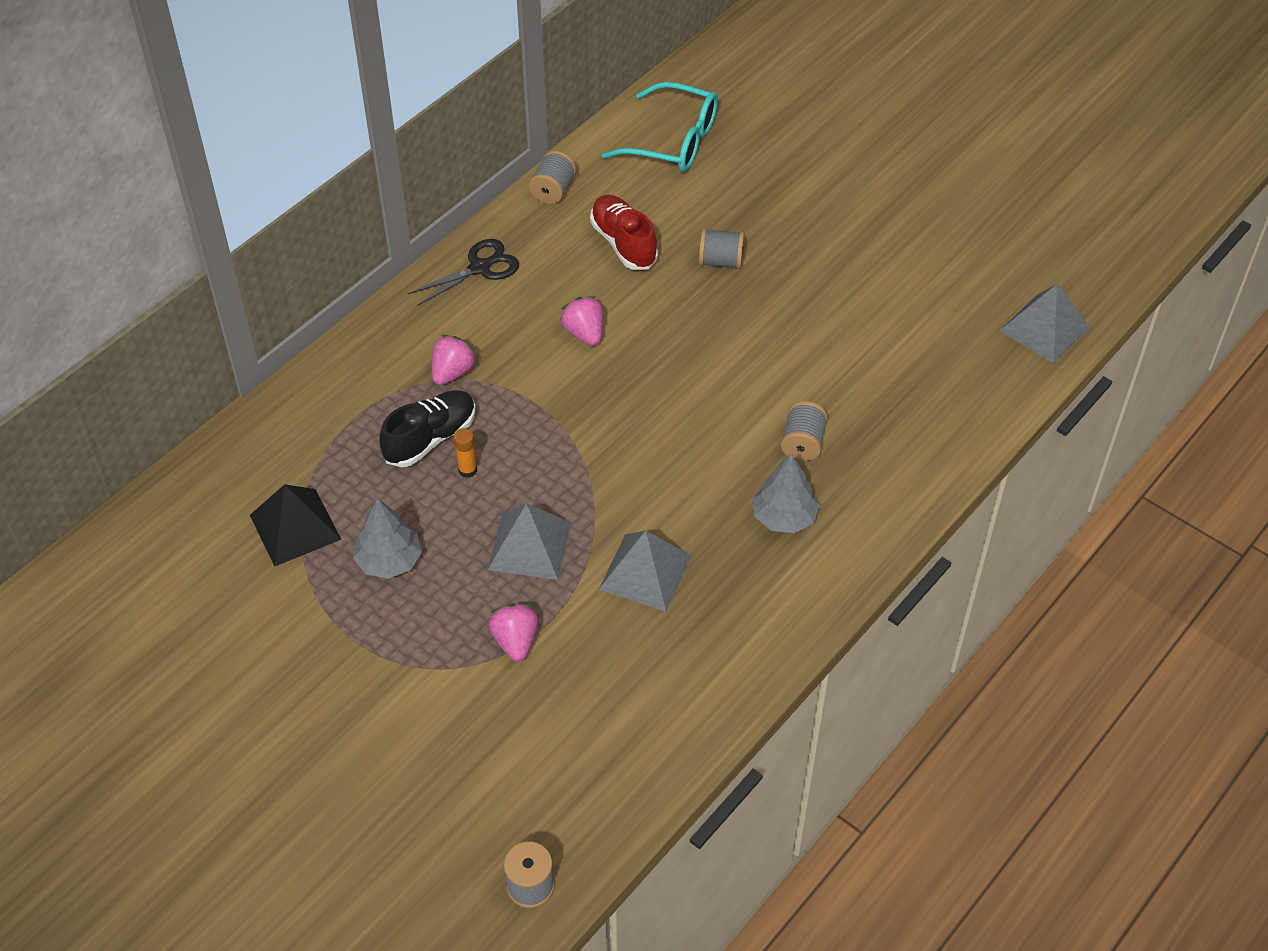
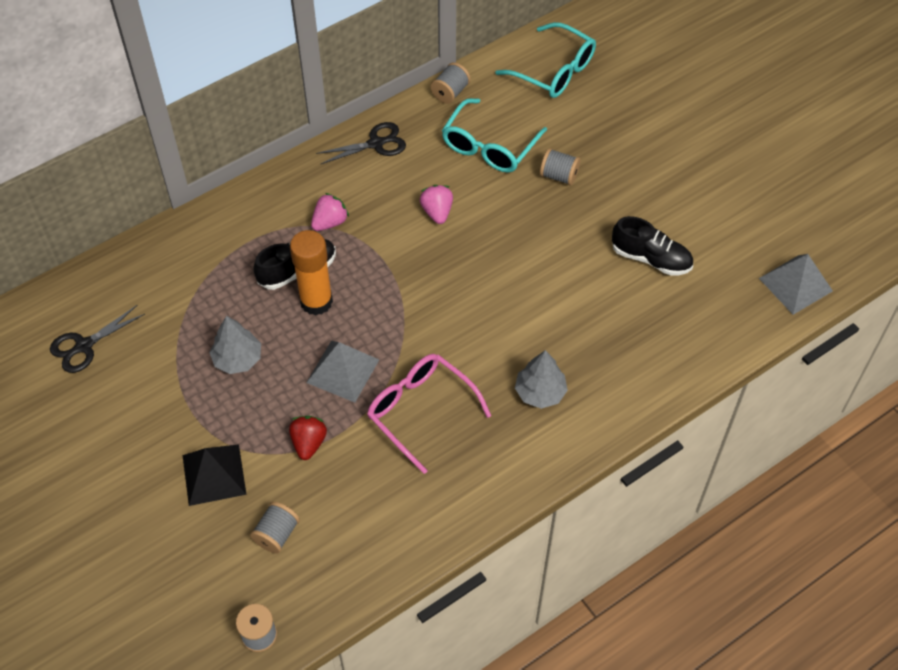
camera: 15 degrees right, 5 degrees up
(180, 589) = (84, 346): none -> black scissors
(295, 527) = (179, 317): black pyramid -> black pyramid (214, 474)
(467, 470) = (316, 301): orange glue stick -> orange glue stick, size x2.28
(515, 641) = (308, 443): pink strawberry -> red strawberry
(623, 243) = (489, 146): red shoe -> turquoise glasses
(645, 572) = (421, 411): grey pyramid -> pink glasses
(802, 443) = (573, 336): grey spool -> grey spool (276, 534)
(864, 334) = (651, 258): none -> black shoe

